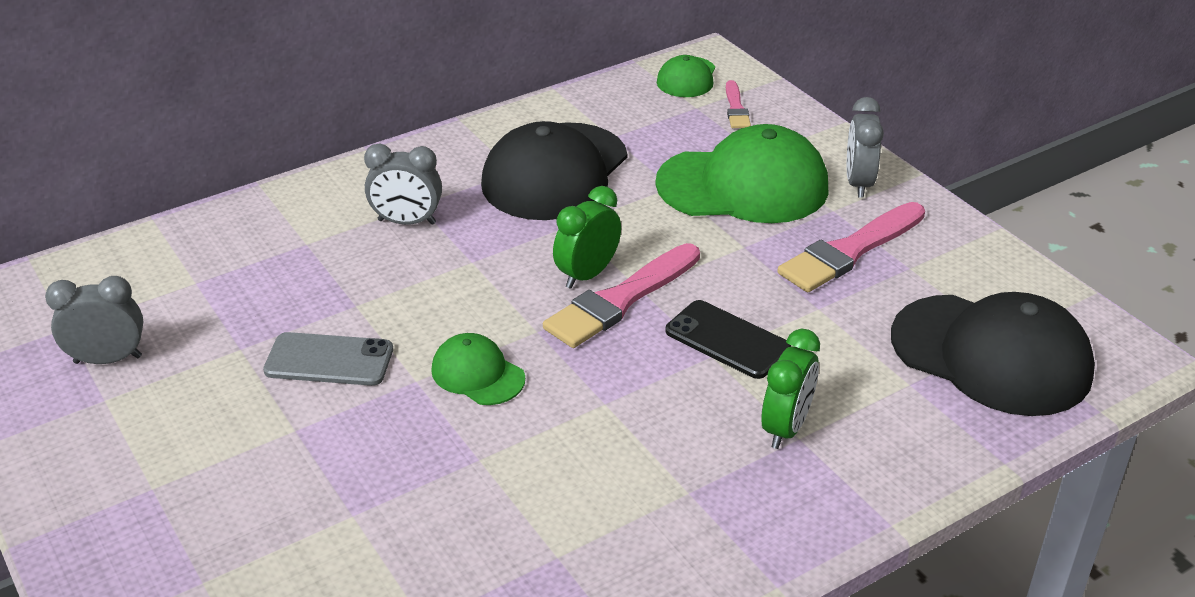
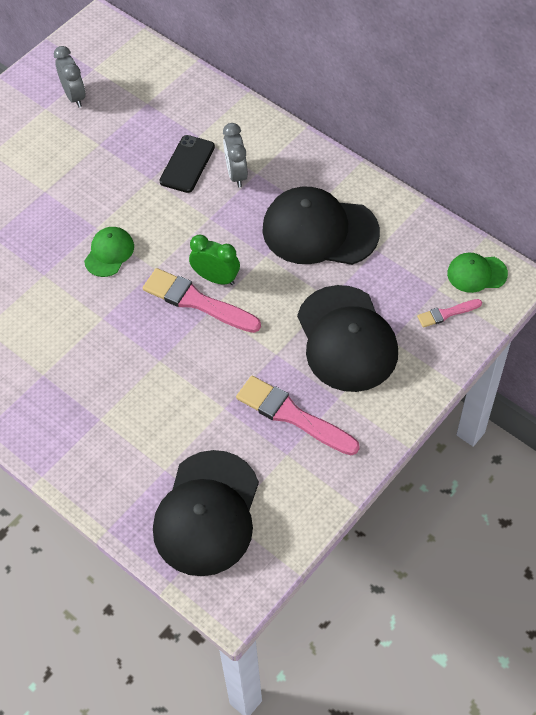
camera: 75 degrees right, 20 degrees up
(329, 360) = (101, 184): grey phone -> none
(727, 340) = (176, 365): black phone -> black phone (187, 164)
(743, 185) = (346, 339): green cap -> black cap
(786, 428) = (106, 411): green clock -> none
(858, 183) = (378, 408): grey clock -> none

